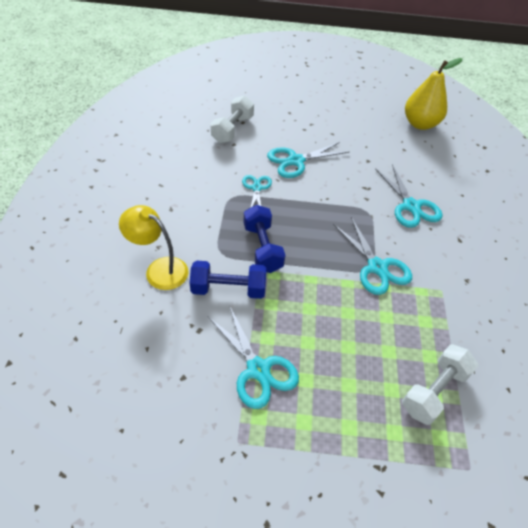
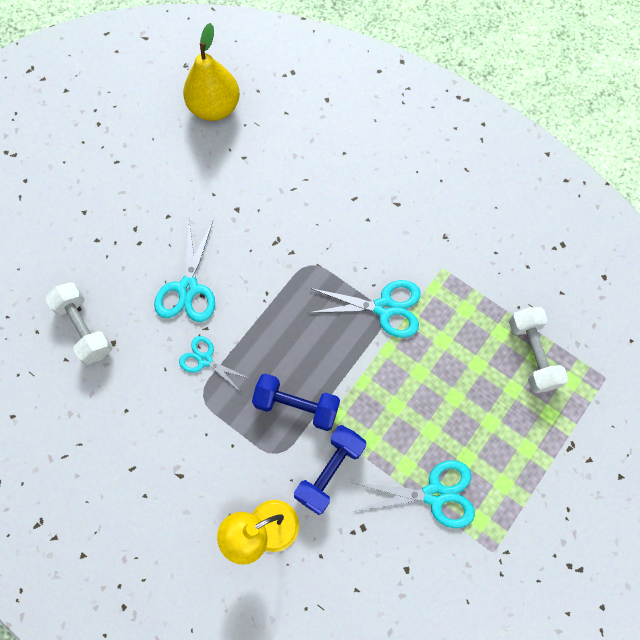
camera: 55 degrees left, 20 degrees up
(411, 206) = (329, 216): turquoise scissors -> none

